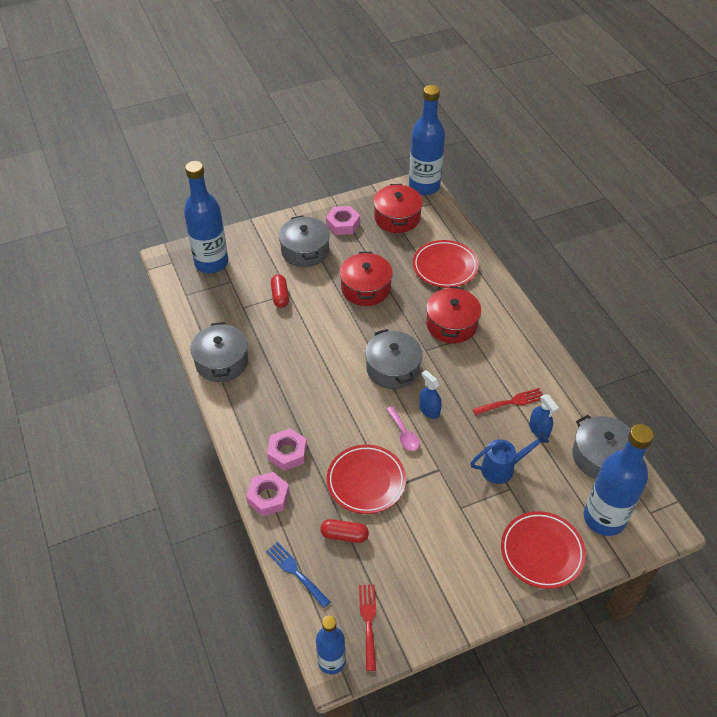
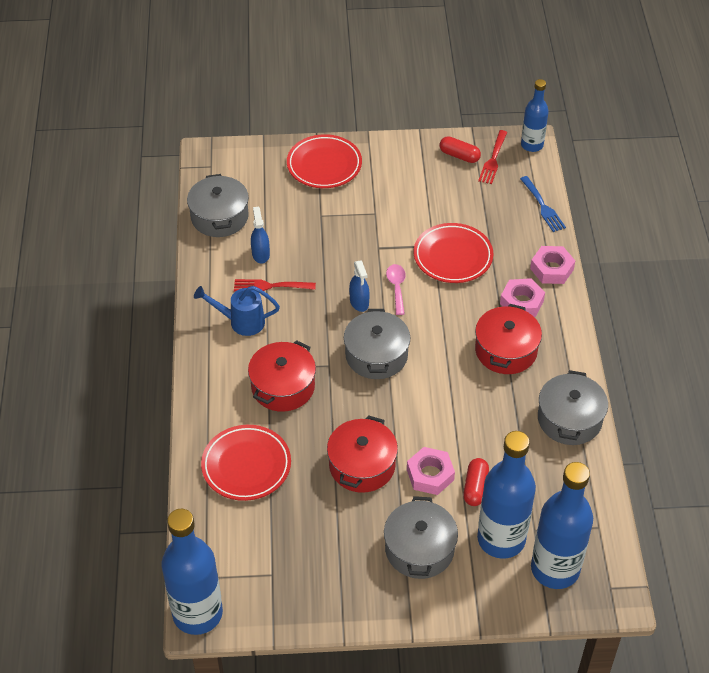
camera: 160 degrees left, 0 degrees up
(343, 224) = (349, 580): pink nut -> pink nut (430, 475)
(344, 535) = (490, 221): red capsule -> red capsule (459, 156)
(397, 218) = (267, 566): red pot -> red pot (505, 350)
(503, 468) = (317, 232): blue watering can -> blue watering can (241, 322)
(604, 518) = (254, 173): blue bottle -> blue bottle (501, 539)

